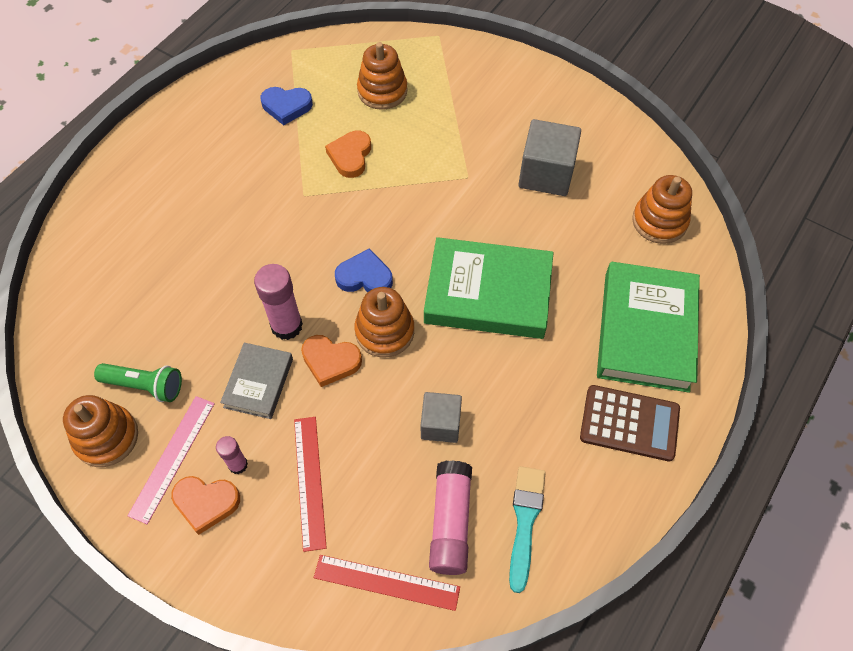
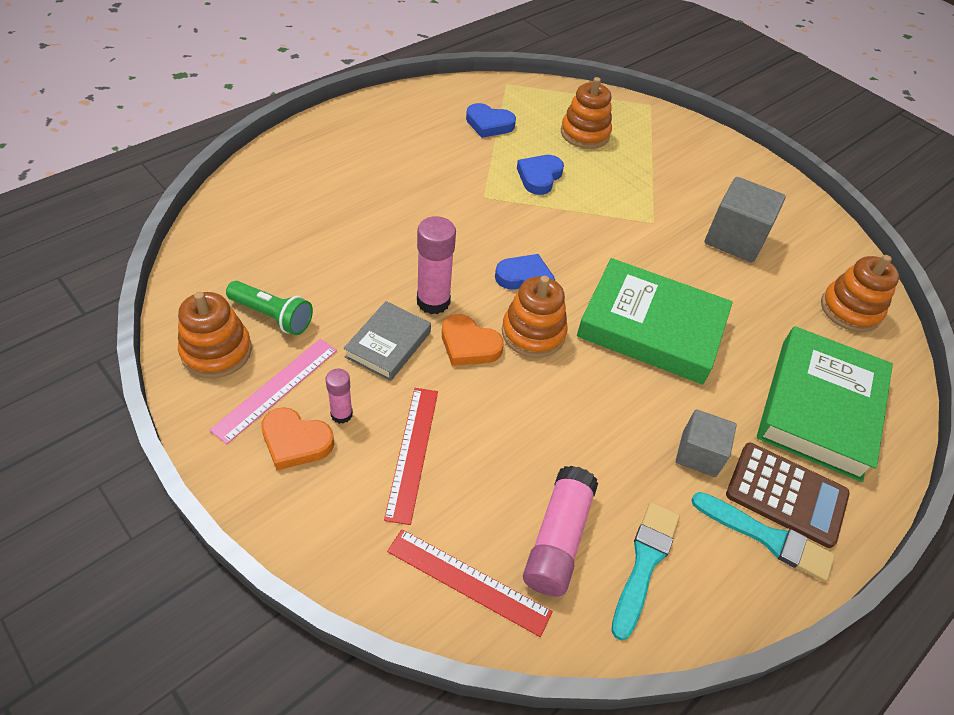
camera: 10 degrees right, 10 degrees down
(350, 156) = (539, 177): orange heart -> blue heart
(440, 424) = (571, 436): grey cube -> grey cube (699, 454)
(619, 467) = (767, 537): none -> turquoise brush

